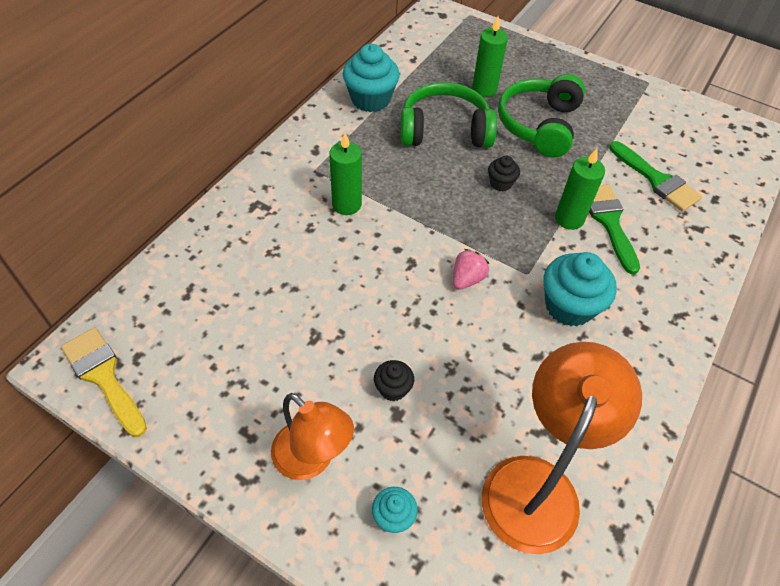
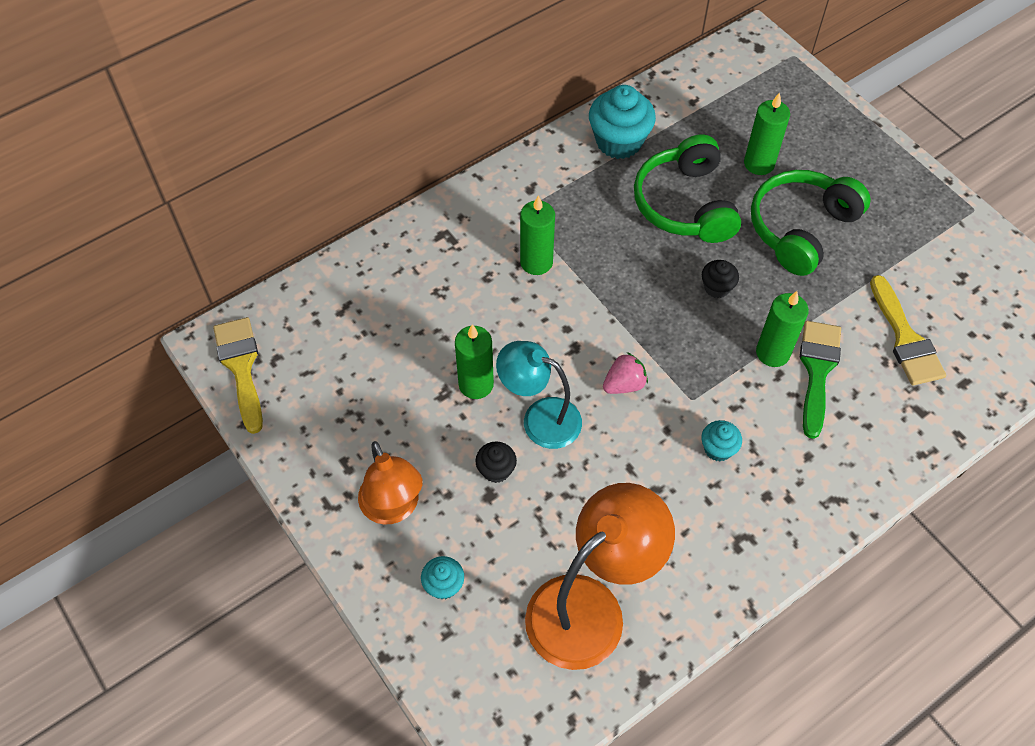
camera: 25 degrees right, 5 degrees up
(340, 319) = (476, 384): none -> green candle
(410, 330) = (540, 418): none -> turquoise lamp
(444, 130) = (685, 204): green headphones -> green headphones turned 120 degrees counterclockwise
(569, 306) = (718, 449): turquoise cupcake -> turquoise cupcake, size x0.52
(657, 180) = (905, 338): green brush -> yellow brush

